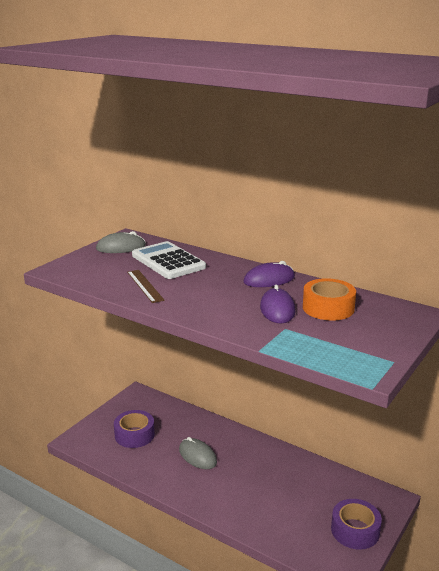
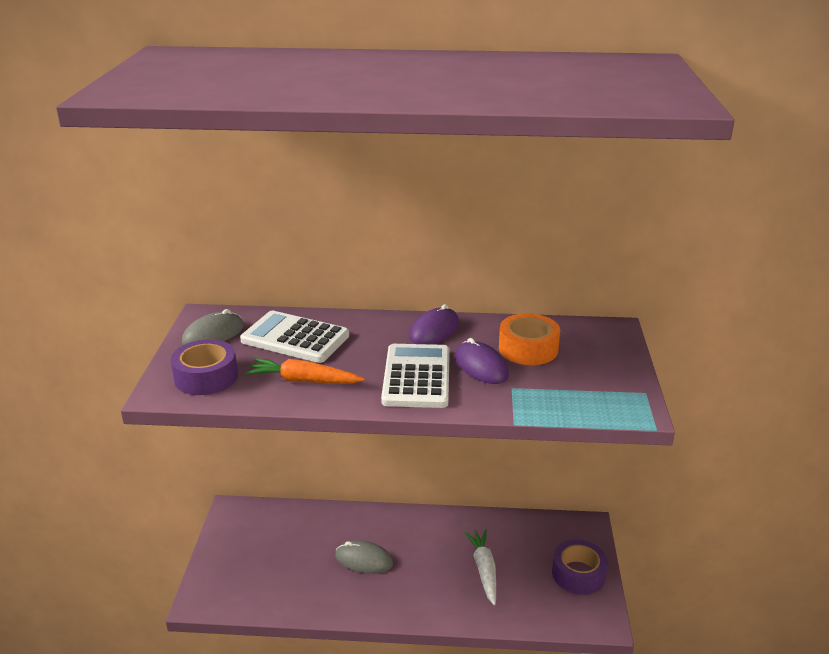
camera: 30 degrees left, 5 degrees up
(134, 435) = (270, 564): purple tape -> purple tape (206, 377)
(144, 286) = (303, 381): brown ruler -> orange carrot
(222, 303) = (417, 377): none -> white calculator
(279, 497) = (484, 570): none -> white carrot

